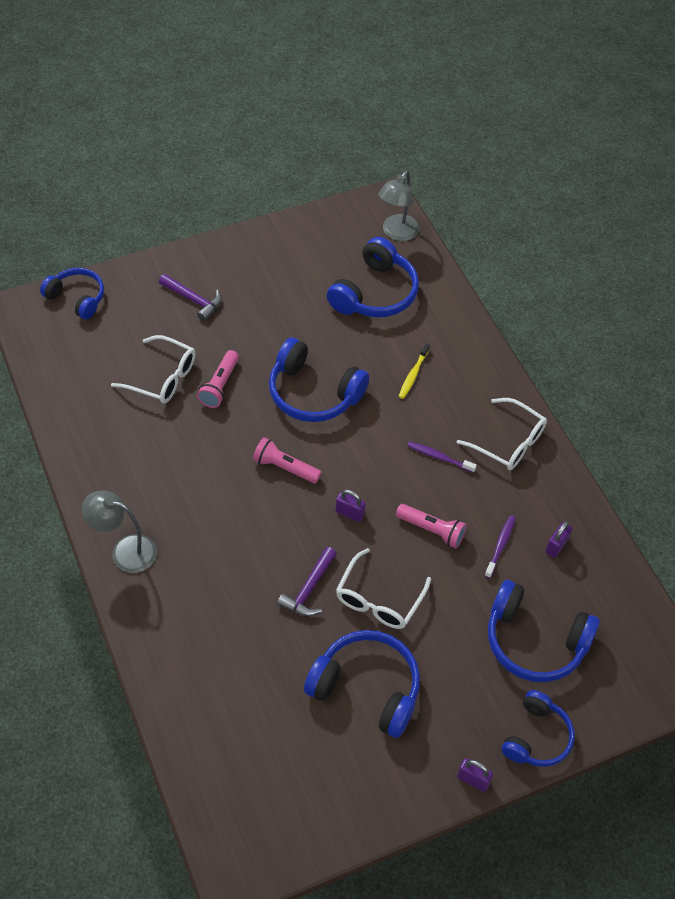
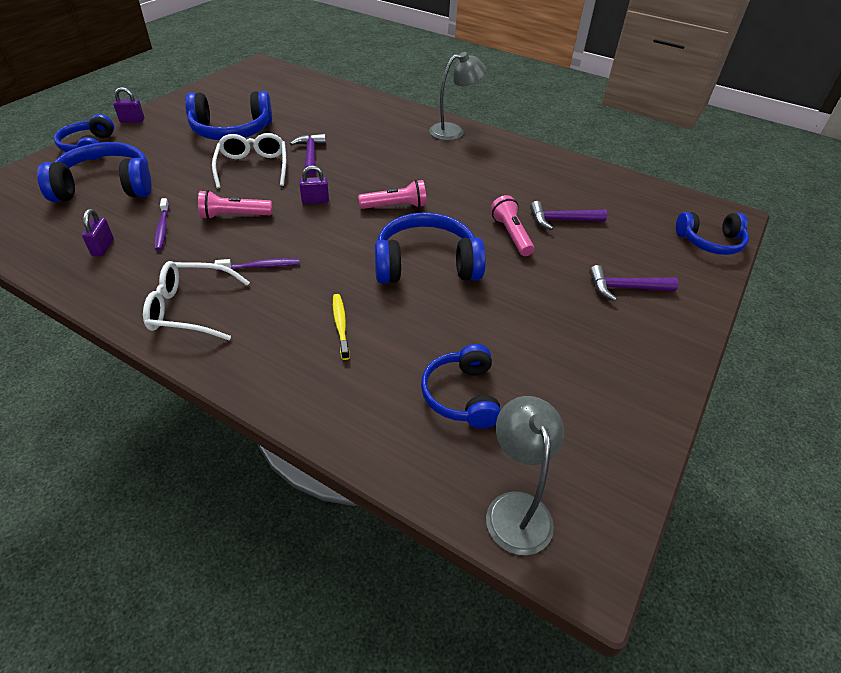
camera: 145 degrees right, 10 degrees down
(162, 377) = (562, 220): white glasses -> purple hammer
(375, 293) = (461, 395): blue headphones -> blue headphones, size x0.66

